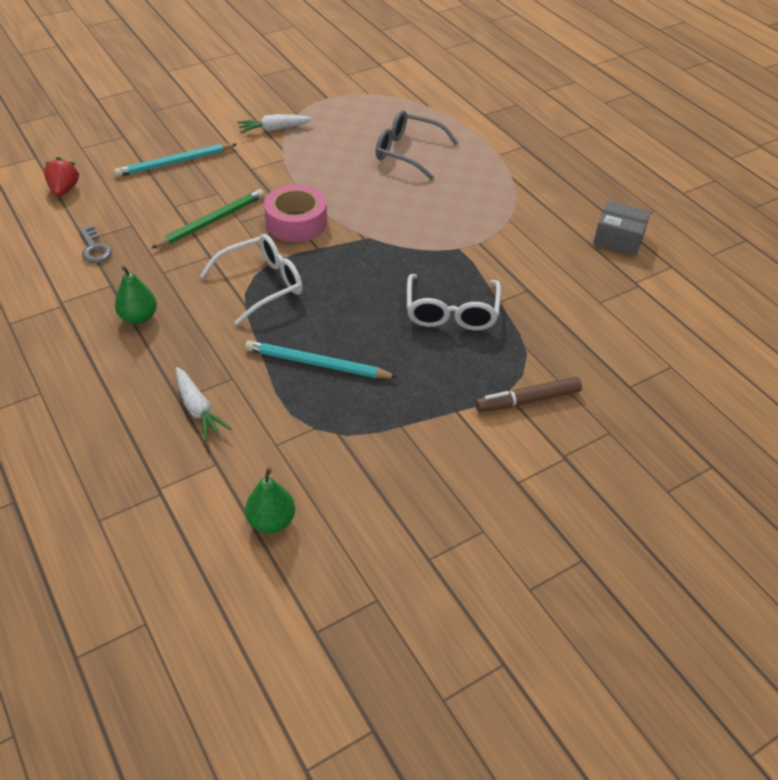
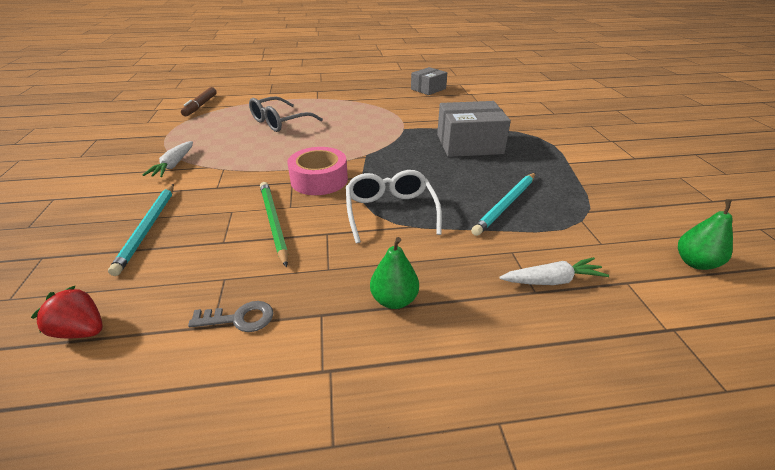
camera: 65 degrees left, 10 degrees down
(451, 312) = (469, 144): white glasses -> grey box
(528, 400) = (562, 140): brown marker -> brown marker (200, 106)

